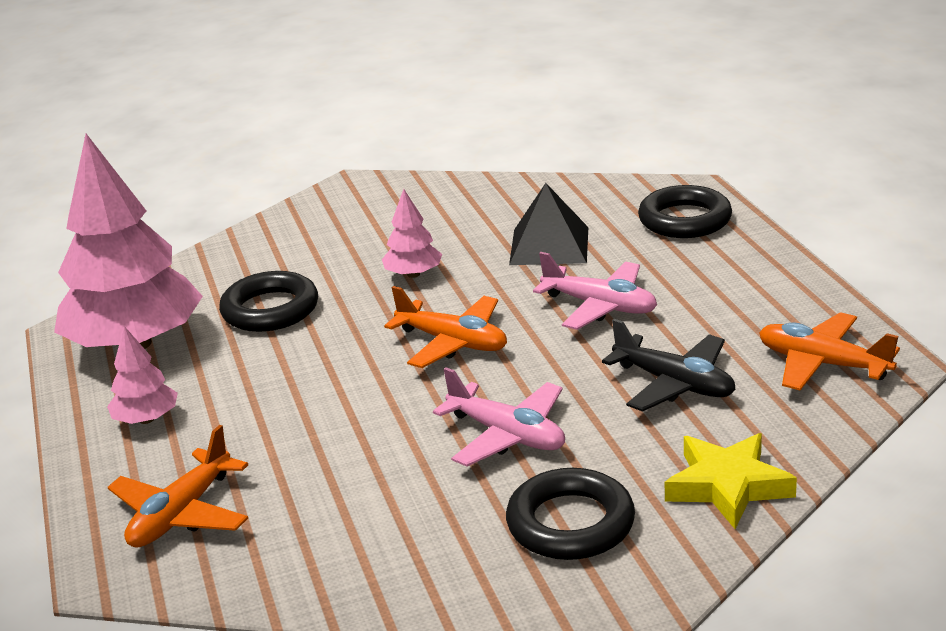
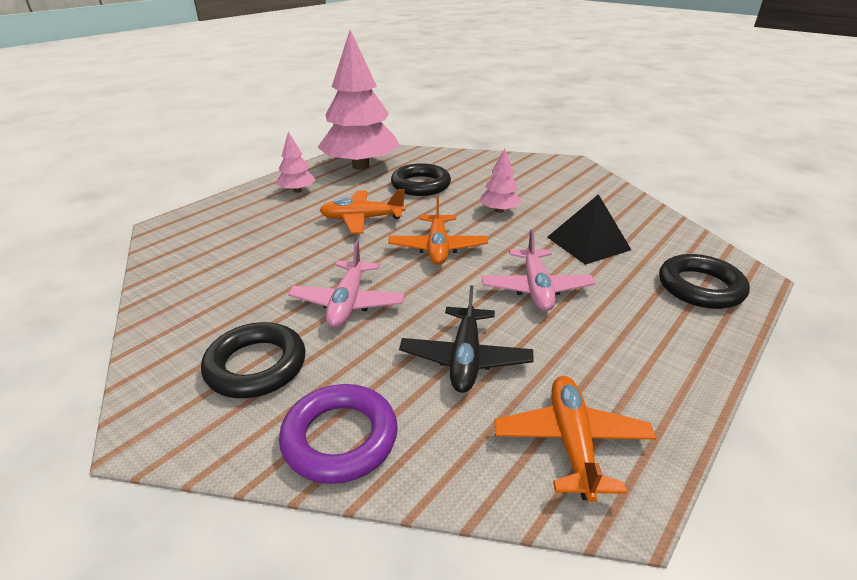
camera: 55 degrees right, 5 degrees up
(181, 514) = (219, 227): orange plane -> orange plane (362, 219)
(728, 486) = (340, 438): yellow star -> purple ring

